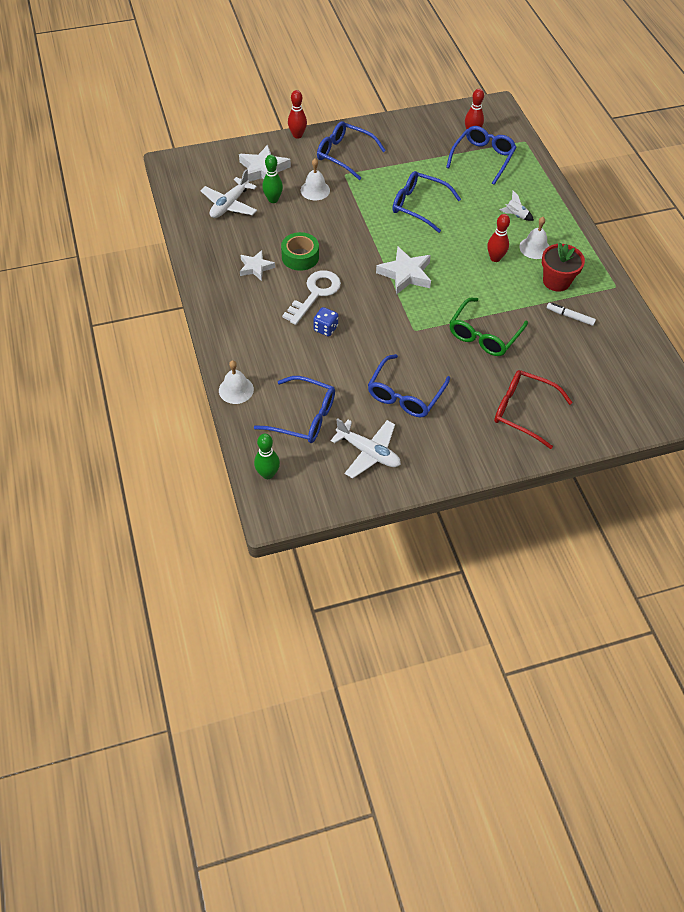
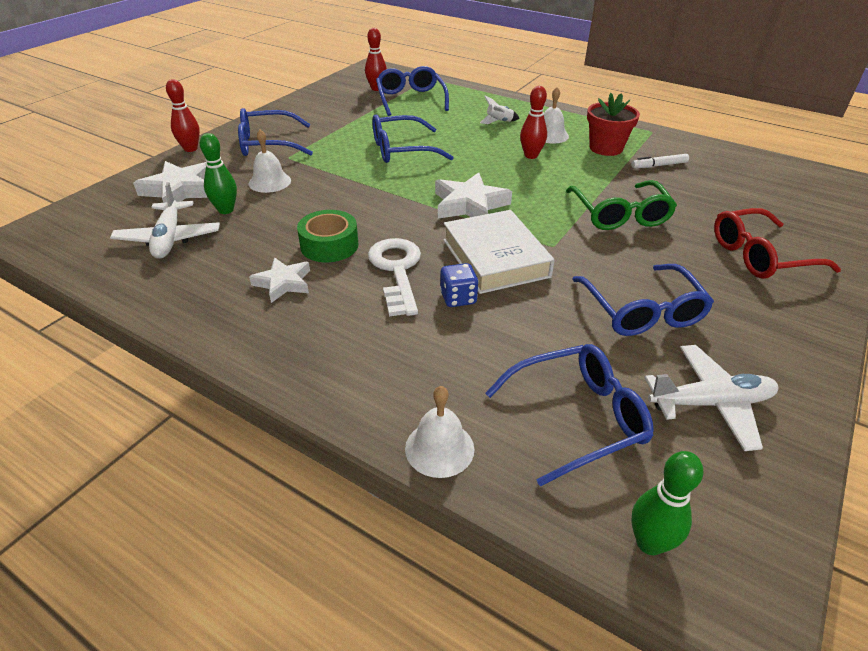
camera: 40 degrees left, 15 degrees down
(373, 318) = (495, 258): none -> white book

